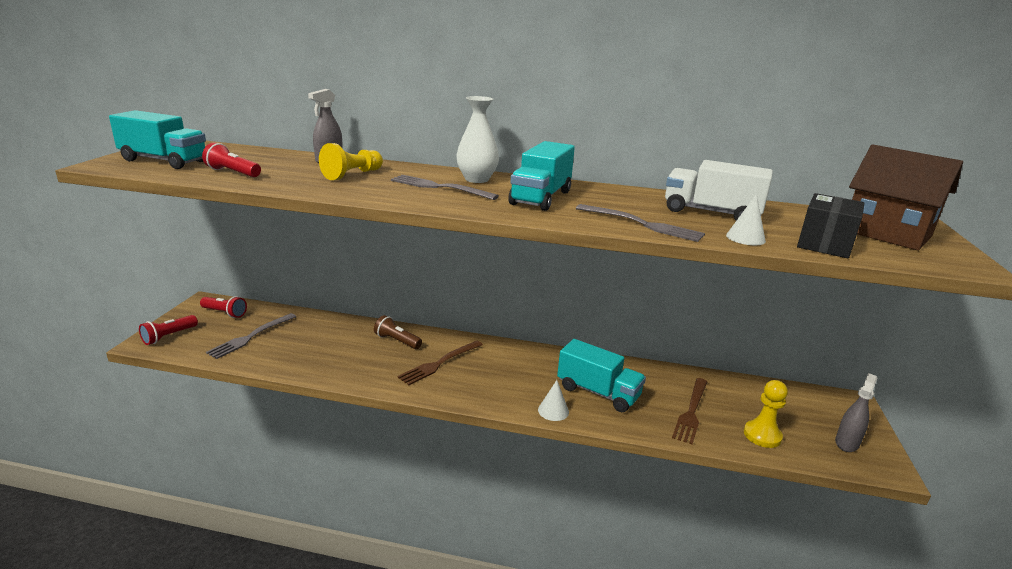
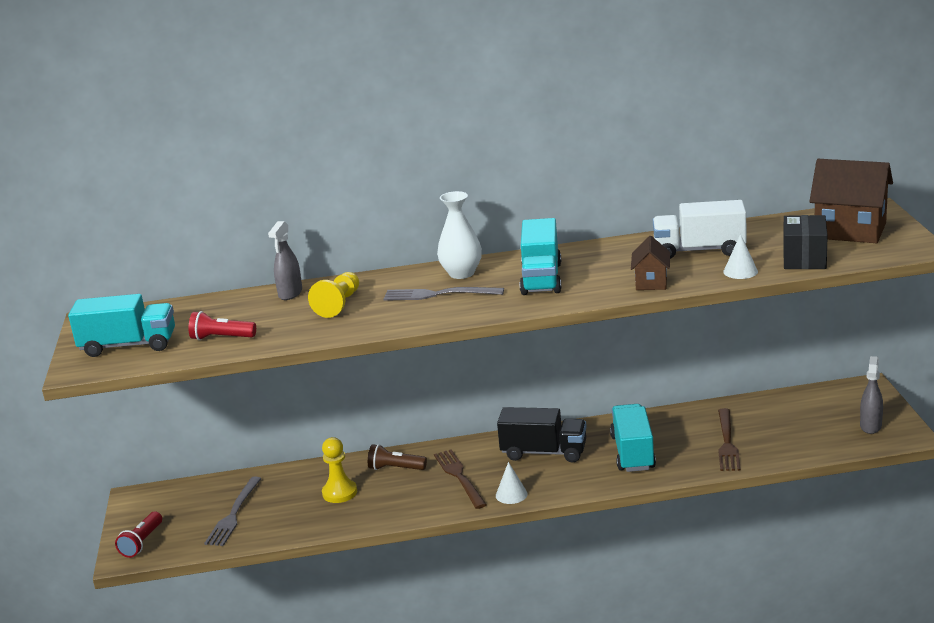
camera: 15 degrees left, 0 degrees up
(225, 313) = (174, 501): red flashlight -> none
(439, 364) = (459, 476): brown fork -> brown fork turned 135 degrees clockwise
(522, 366) = (544, 452): none -> black truck
(553, 411) = (601, 482): white cone -> white cone (511, 494)
(598, 392) = (632, 453): turquoise truck -> turquoise truck turned 105 degrees counterclockwise
(643, 224) = (651, 282): grey fork -> brown house
(762, 435) = (797, 443): yellow pawn -> yellow pawn (339, 493)

